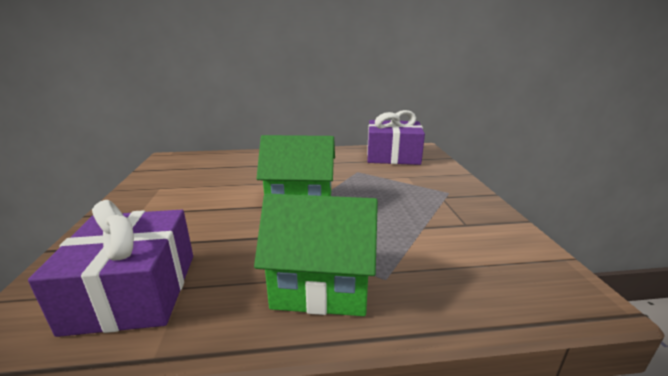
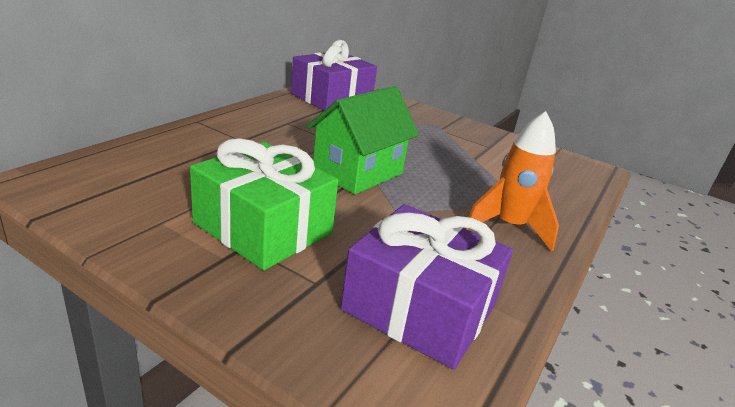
camera: 55 degrees left, 5 degrees up
(183, 208) = (263, 228): none -> green gift
(321, 287) = (509, 227): green house -> orange rocket

